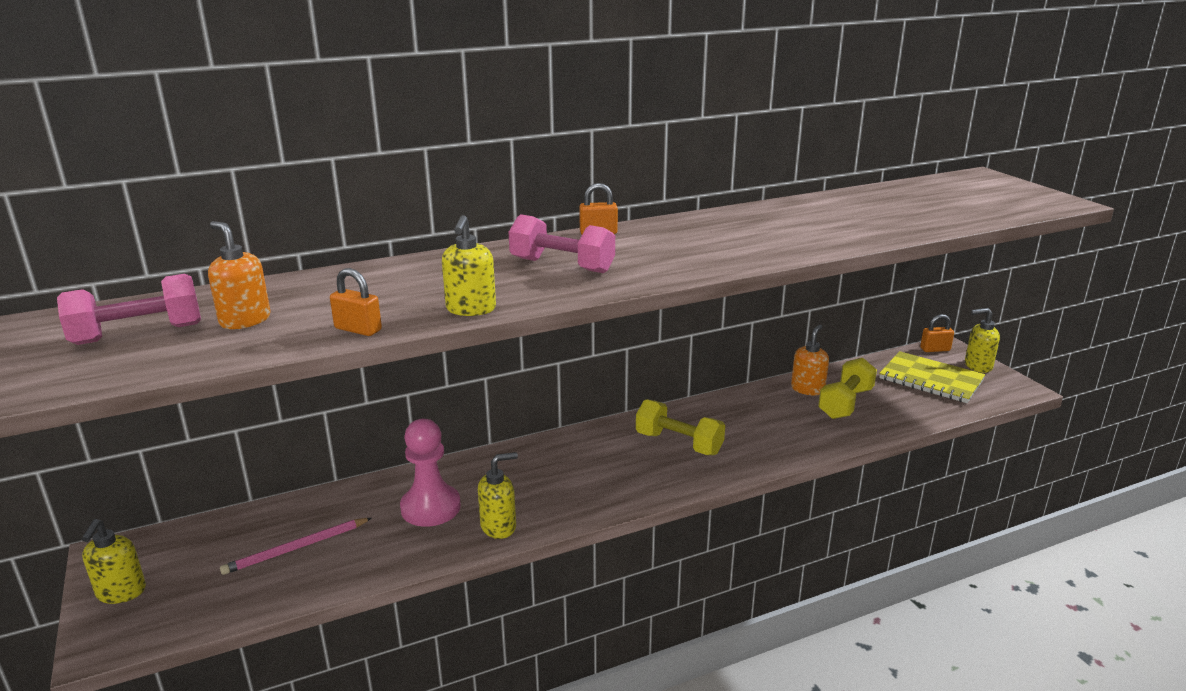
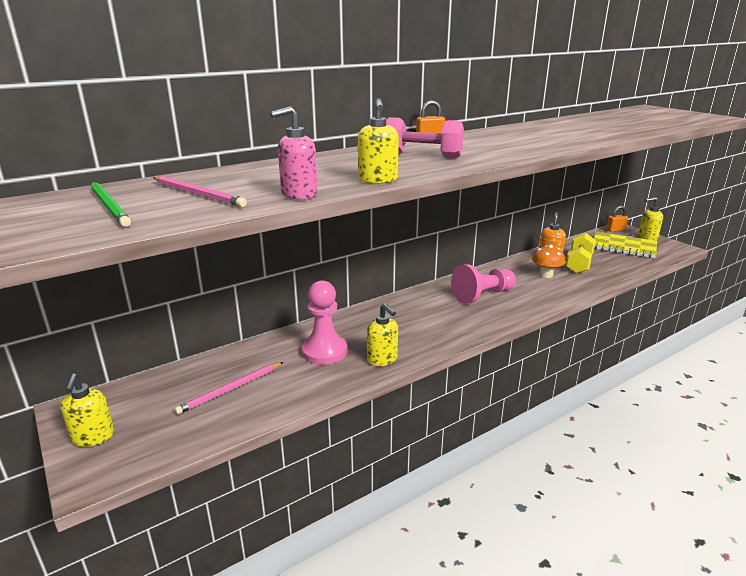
camera: 10 degrees left, 0 degrees up
(138, 334) = (109, 206): pink dumbbell -> green pencil
(245, 320) = (198, 194): orange soap dispenser -> pink pencil
(358, 329) = (298, 194): orange padlock -> pink soap dispenser
(499, 527) = (382, 359): yellow soap dispenser -> yellow soap dispenser turned 90 degrees clockwise
(679, 443) = (483, 295): yellow dumbbell -> pink pawn
(787, 418) = (546, 275): none -> orange mushroom

